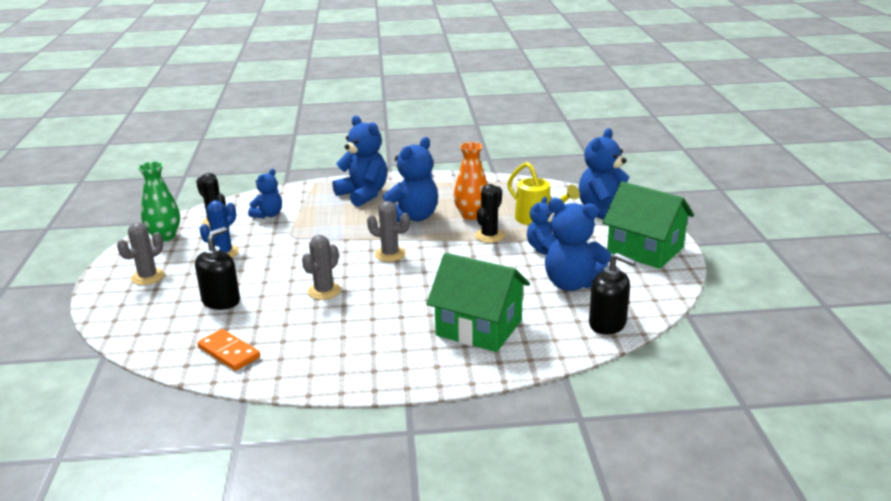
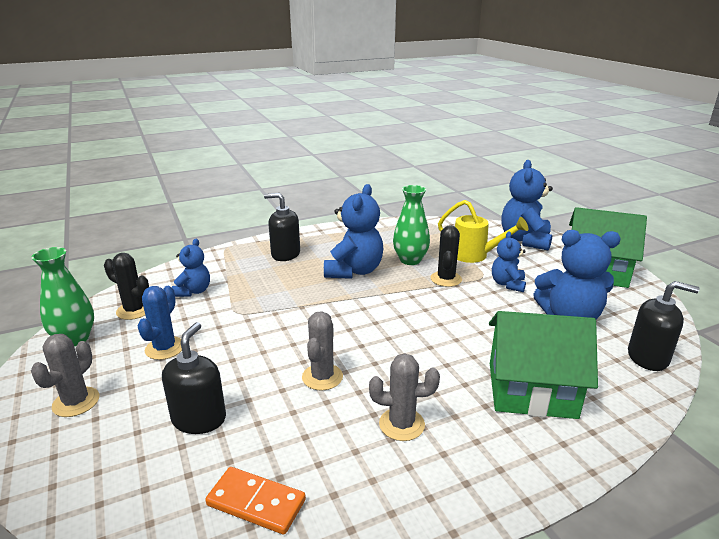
camera: 20 degrees left, 0 degrees up
(363, 195) = (285, 254): blue teddy bear -> black soap dispenser
(390, 254) = (363, 316): grey cactus -> grey cactus (401, 424)
(471, 215) = (410, 260): orange vase -> green vase

